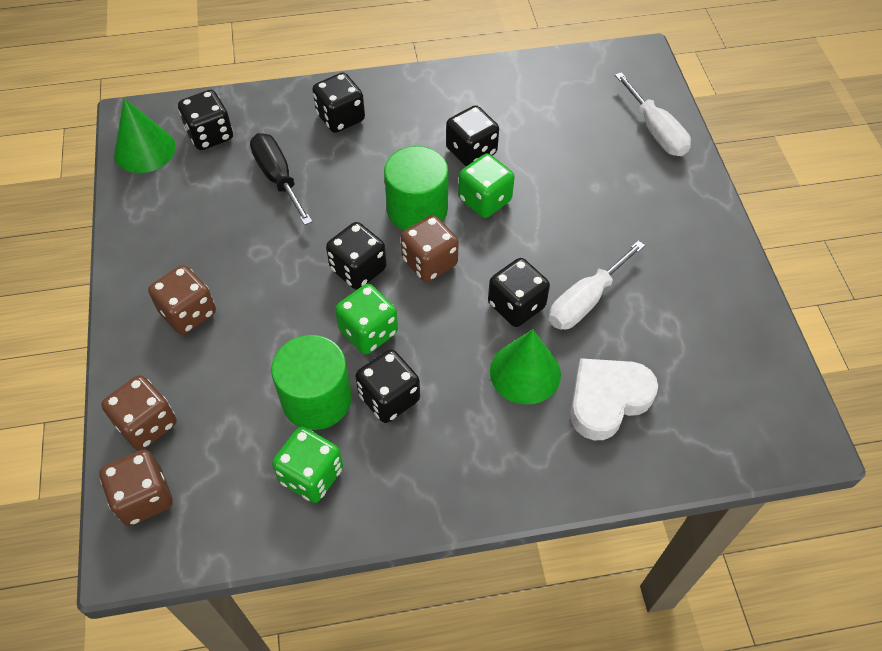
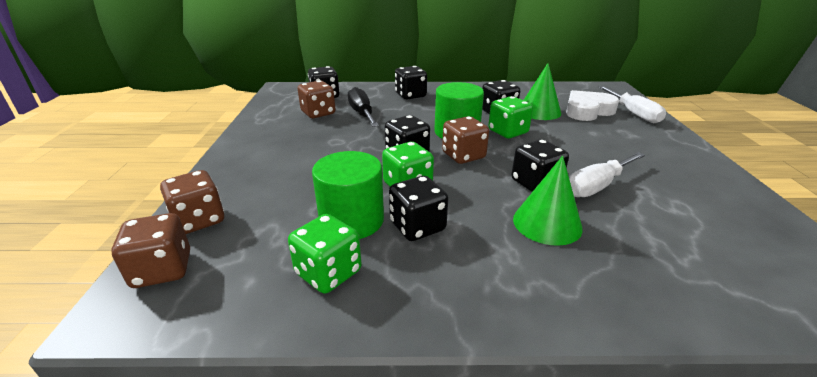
camera: 10 degrees right, 25 degrees down
(144, 150) = (281, 98): green cone -> green cone (539, 111)
(188, 313) = (270, 164): brown dice -> brown dice (318, 113)
(607, 400) = (634, 251): white heart -> white heart (587, 111)

